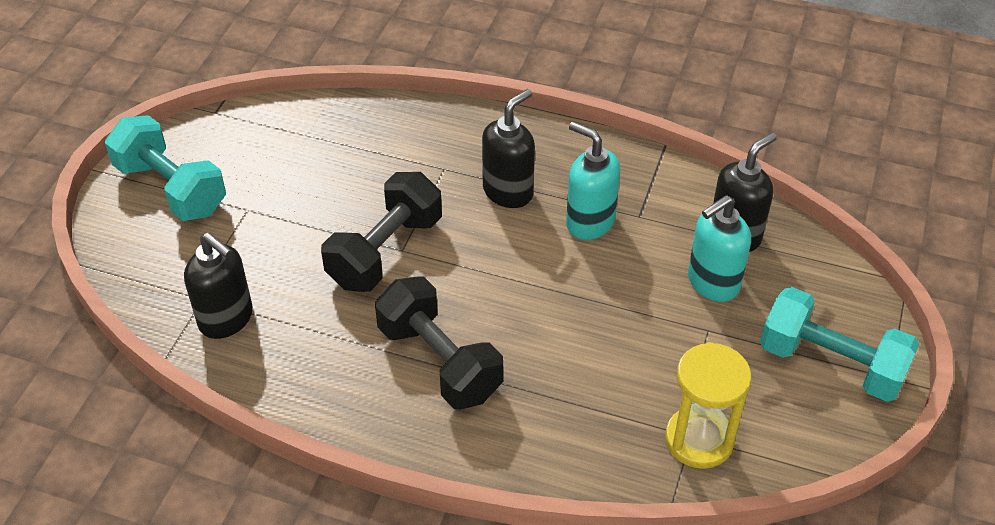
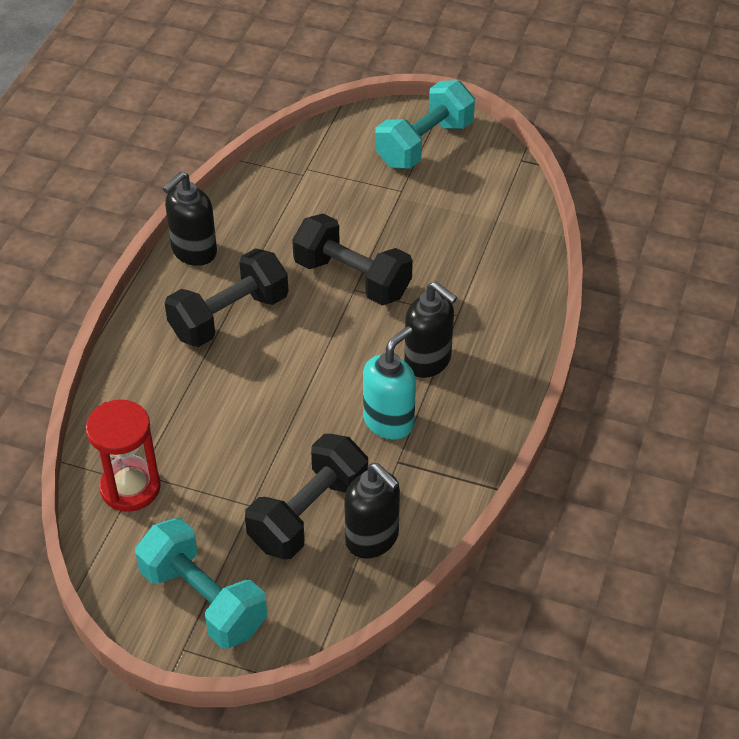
camera: 90 degrees right, 0 degrees up
(226, 319) = (281, 189): black soap dispenser -> black soap dispenser (194, 252)
(699, 440) = (130, 487): yellow hourglass -> red hourglass
(712, 283) = (309, 514): turquoise soap dispenser -> black dumbbell
(831, 363) = (203, 600): turquoise dumbbell -> turquoise dumbbell turned 75 degrees counterclockwise

